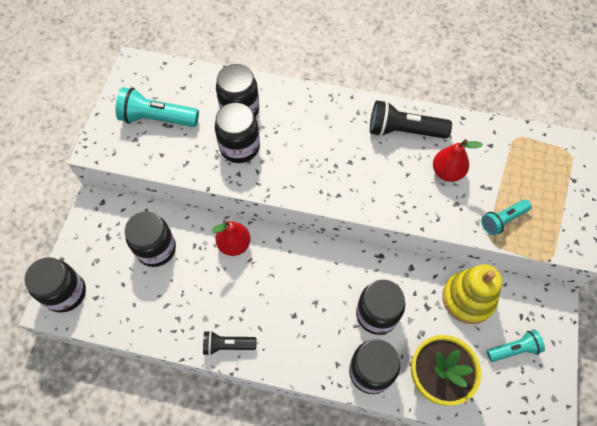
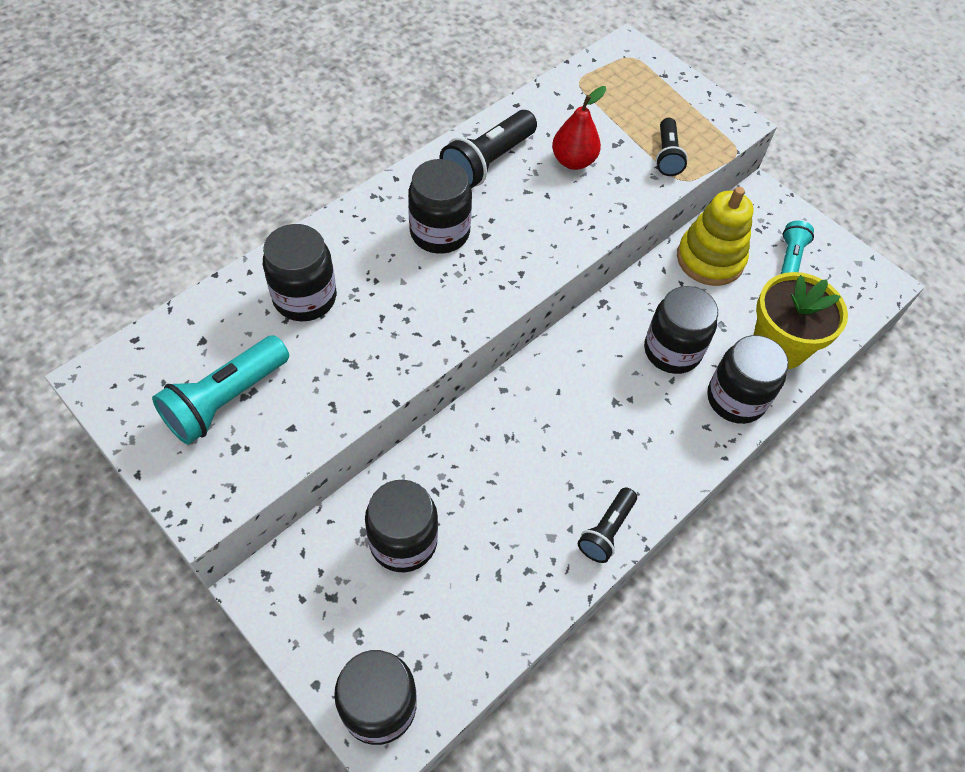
camera: 60 degrees left, 5 degrees down
(234, 244) = (471, 442): red pear -> none
(239, 147) = (363, 331): black jar -> black jar (439, 232)
(502, 220) = (667, 155): turquoise flashlight -> black flashlight

